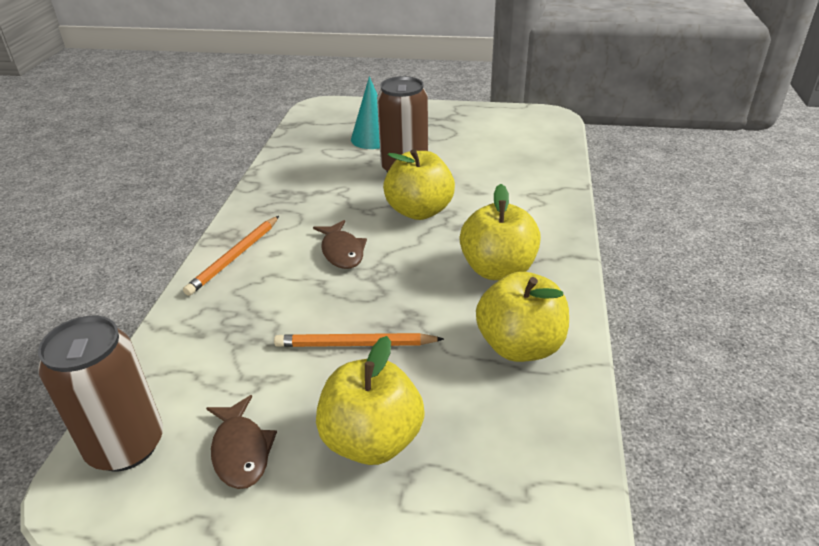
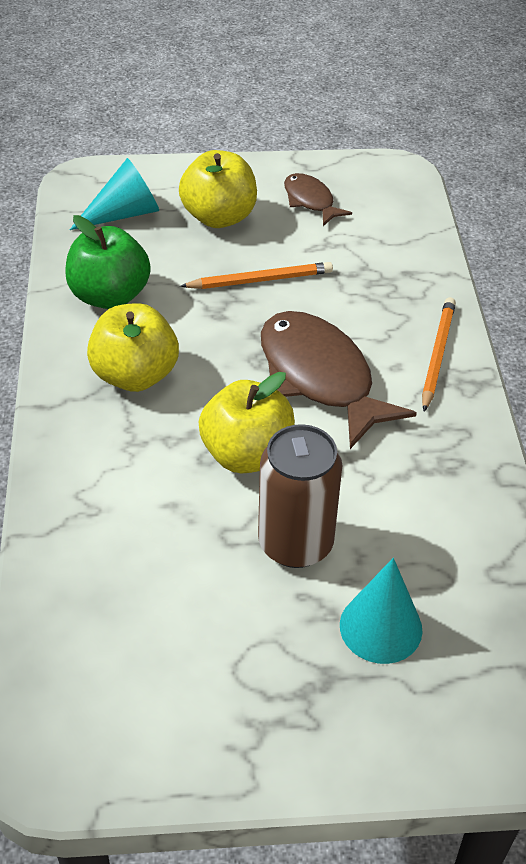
camera: 165 degrees right, 10 degrees up
(126, 445) = (394, 194): brown can -> none
(342, 251) = (320, 377): brown fish -> brown fish, size x1.92
(499, 465) = (124, 213): none -> turquoise cone
(520, 346) = (110, 296): yellow apple -> green apple

